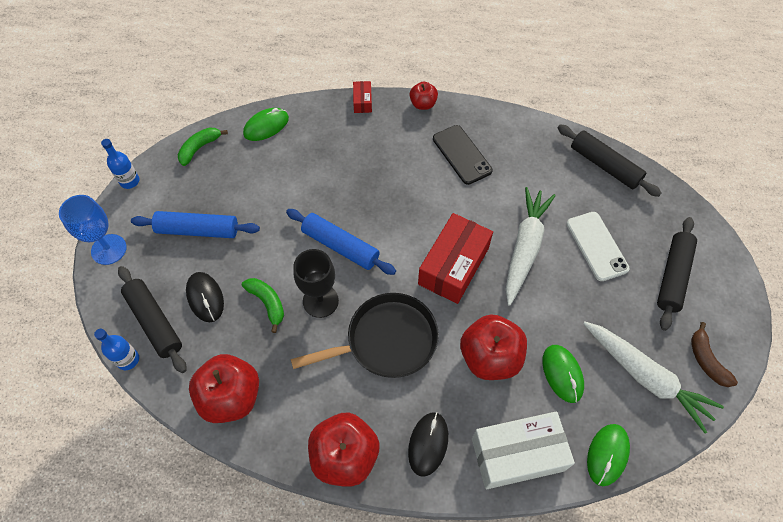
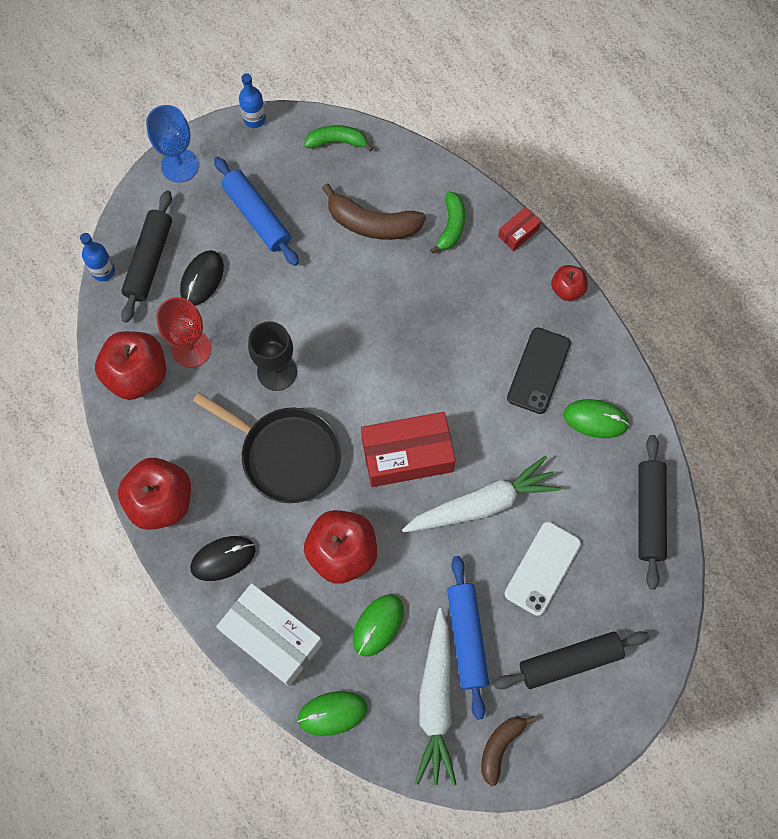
camera: 50 degrees right, 10 degrees up
(248, 344) = (191, 349): none -> red goblet
(266, 126) = (411, 174): green mouse -> green mouse (595, 419)
(267, 303) = (239, 331): green banana -> green banana (451, 226)
(275, 170) = (372, 223): none -> brown banana
(340, 246) = (343, 344): blue rolling pin -> blue rolling pin (467, 637)

